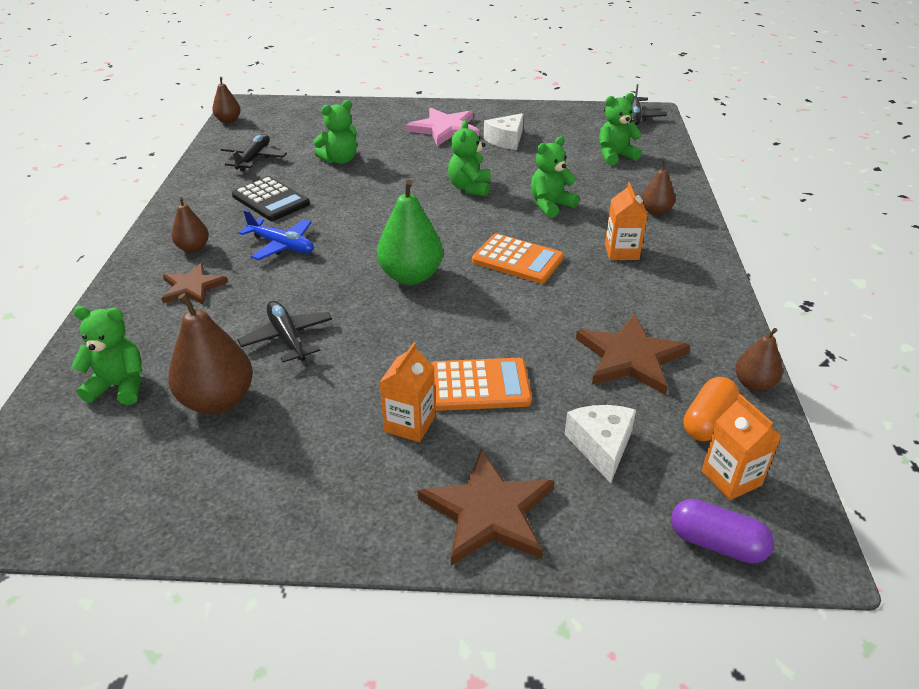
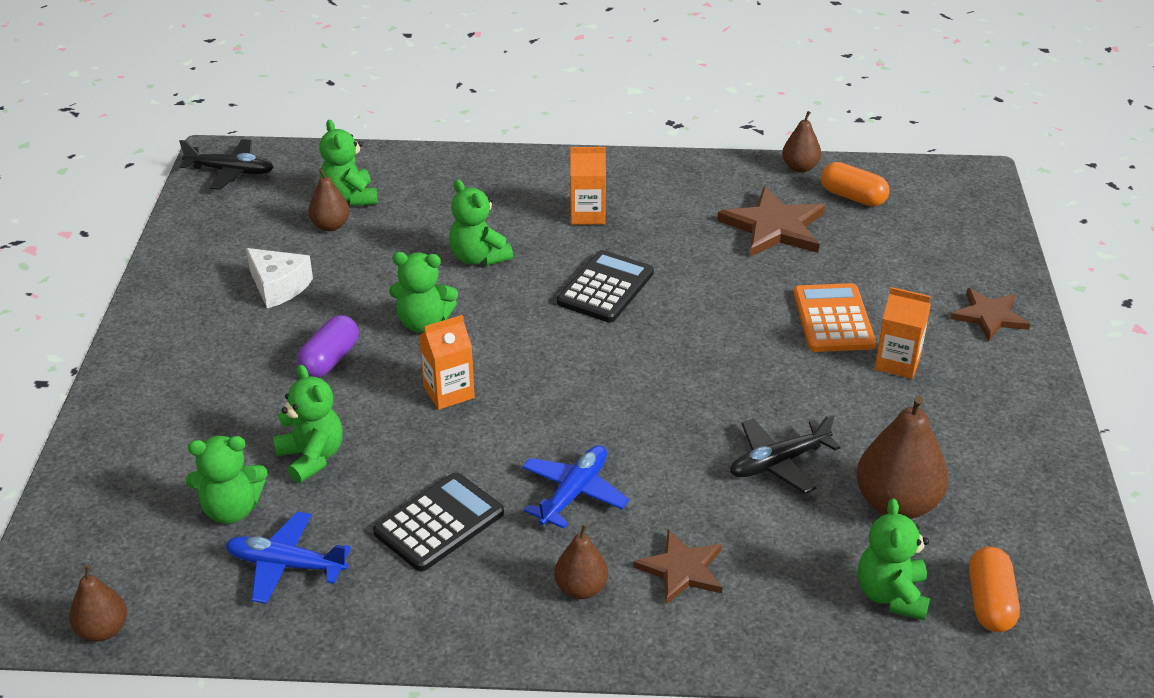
camera: 90 degrees left, 0 degrees up
(82, 444) = (989, 603): none -> orange capsule
(254, 158) = (285, 565): black plane -> blue plane
(302, 142) = (231, 509): none -> green teddy bear
(411, 276) = (644, 370): green pear -> none
(445, 129) = (222, 347): pink star -> none
(488, 512) = (989, 316): brown star -> brown star, size x0.65
(517, 260) = (605, 288): orange calculator -> black calculator
(601, 446) = (897, 253): white cheese -> none
(655, 211) = (499, 183): brown pear -> brown pear (330, 226)
(716, 543) = (983, 211): purple capsule -> purple capsule (329, 360)
(731, 478) = (916, 195): orange carton -> orange carton (449, 392)

